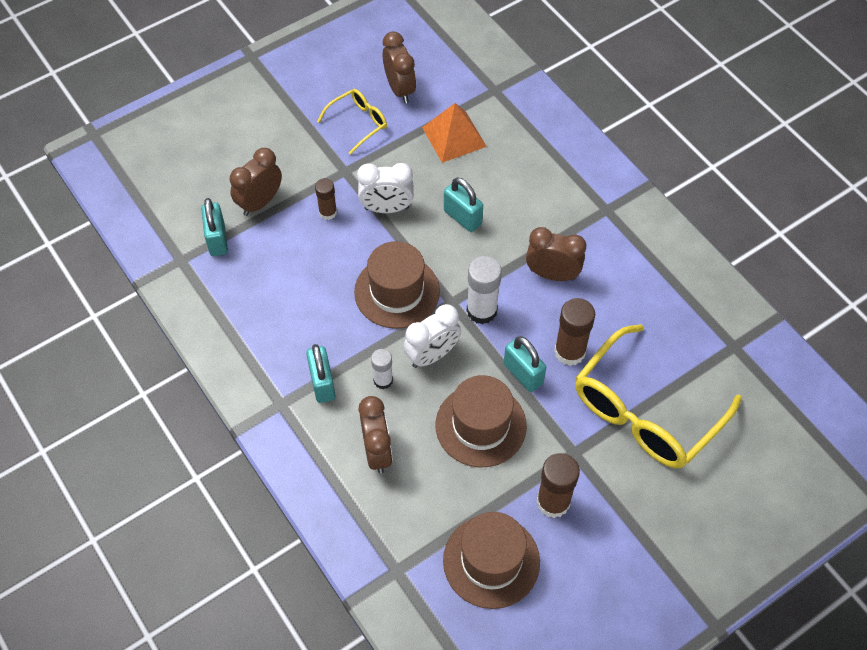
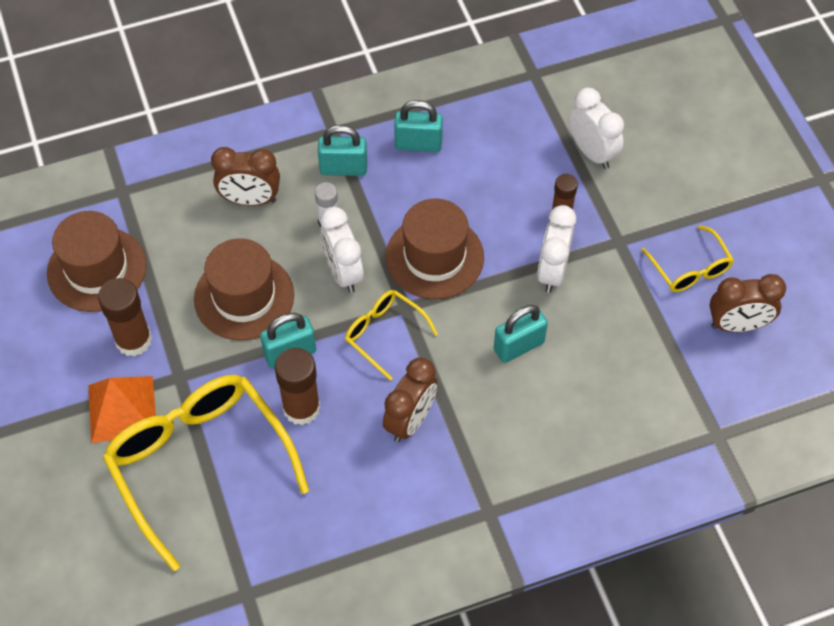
camera: 105 degrees right, 0 degrees up
(217, 240) = (551, 107): turquoise padlock -> turquoise padlock (418, 144)
(260, 202) = (592, 152): brown clock -> white clock
(454, 137) = (646, 367): orange pyramid -> orange pyramid (122, 409)
(482, 310) = (384, 333): white glue stick -> yellow glasses

